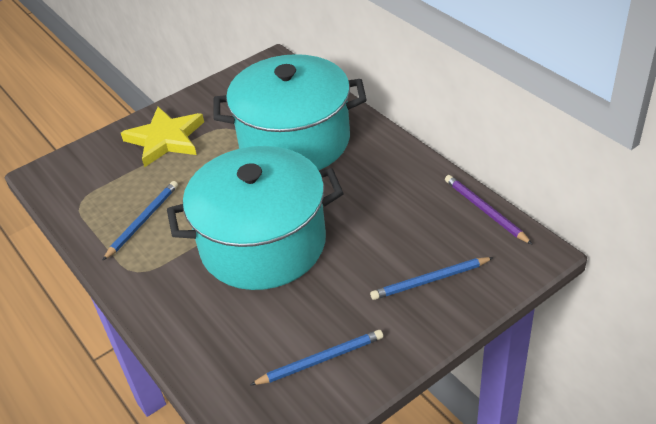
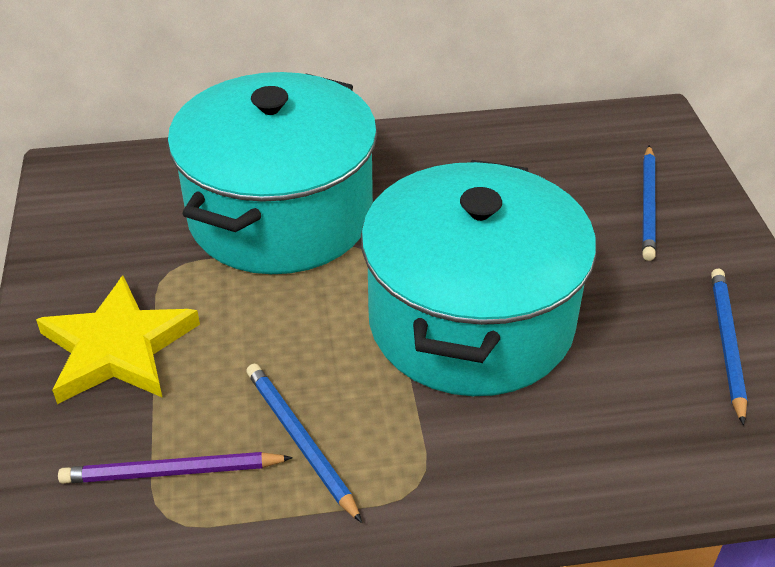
camera: 65 degrees left, 0 degrees up
(485, 211) = (564, 123): purple pencil -> purple pencil (172, 472)

